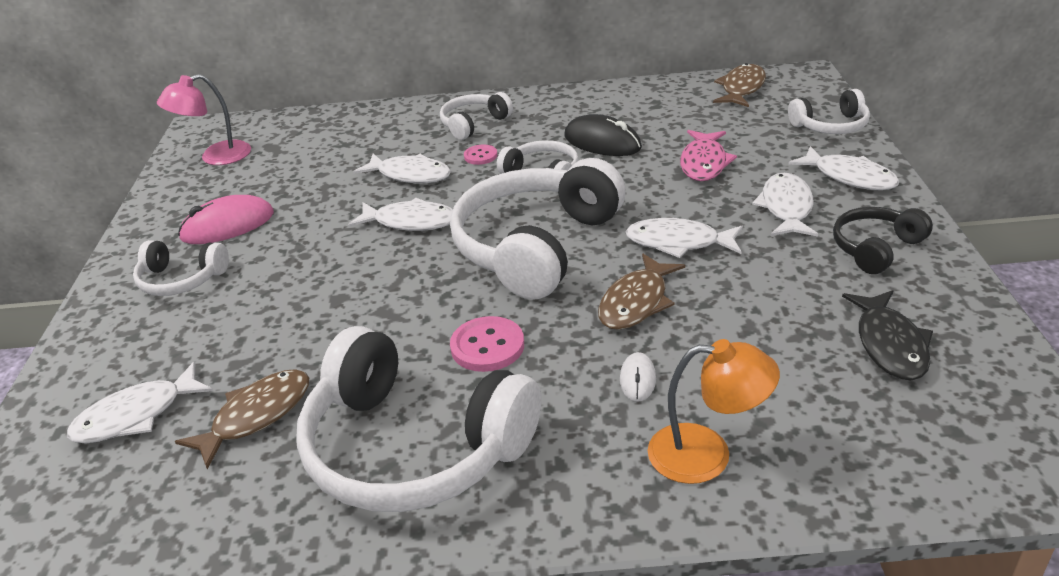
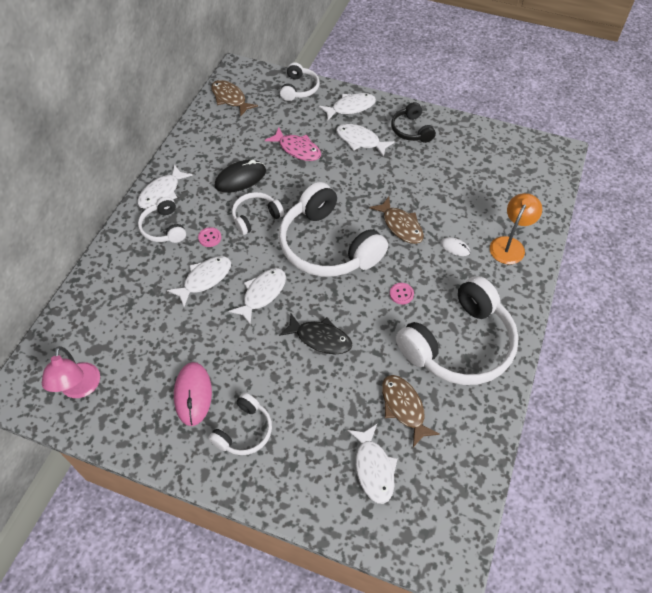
camera: 70 degrees left, 20 degrees up
(487, 346) = (401, 294): pink button -> pink button, size x0.61
(678, 242) = (363, 190): white fish -> white fish (162, 192)
(889, 344) = (475, 161): black fish -> black fish (320, 338)

